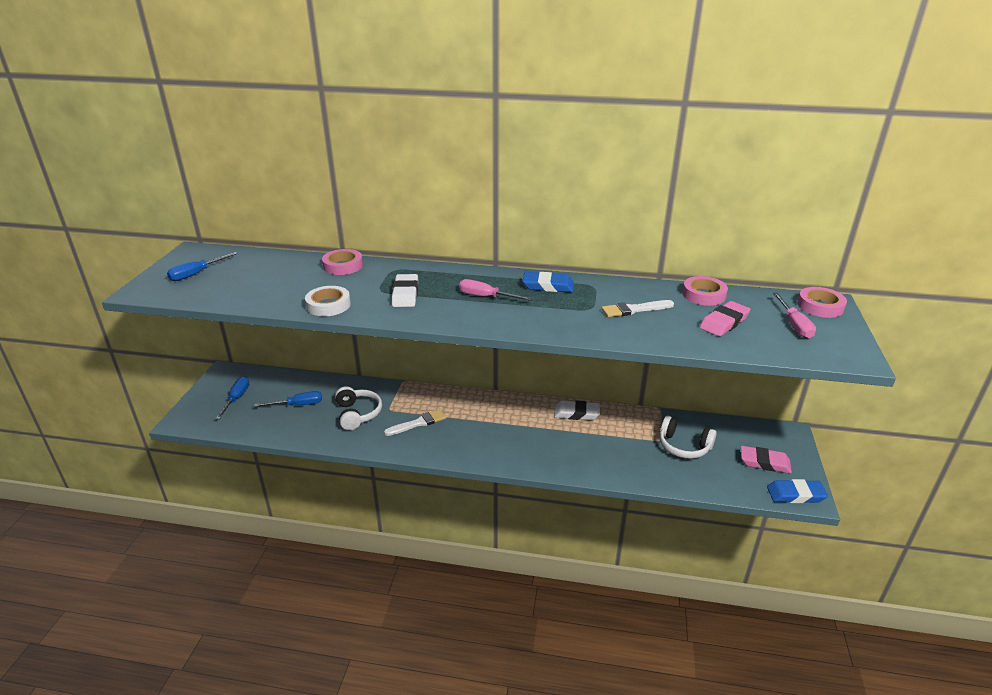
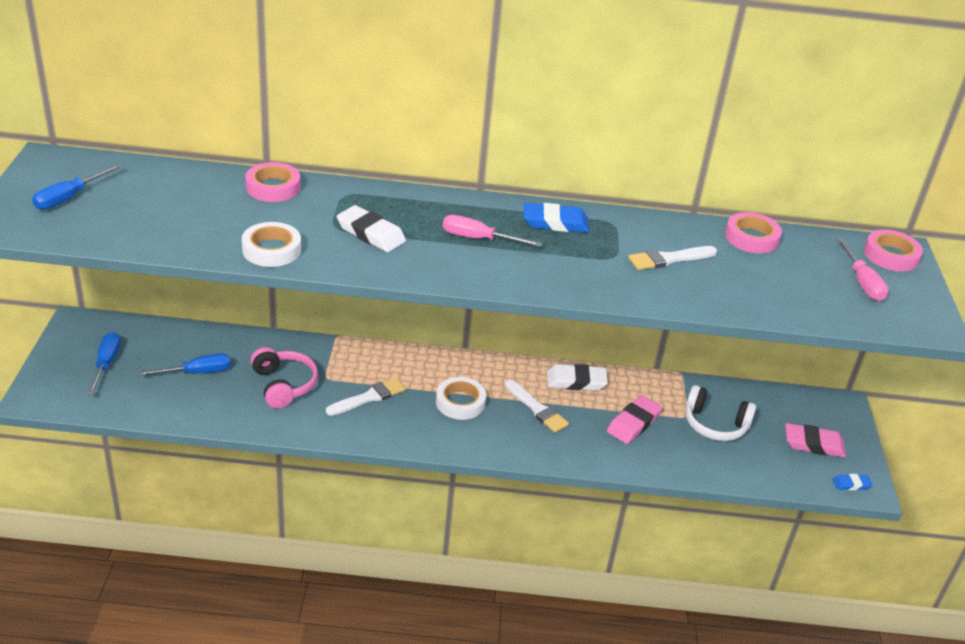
camera: 10 degrees left, 5 degrees up
(358, 414) = (284, 385): white headphones -> pink headphones
(405, 294) = (371, 233): white eraser -> white eraser turned 45 degrees counterclockwise
(486, 427) = (460, 402): none -> white tape
(543, 433) = (537, 409): none -> white brush
(724, 322) = (779, 278): pink eraser -> pink eraser (633, 423)
(795, 494) = (851, 484): blue eraser -> blue eraser, size x0.56

